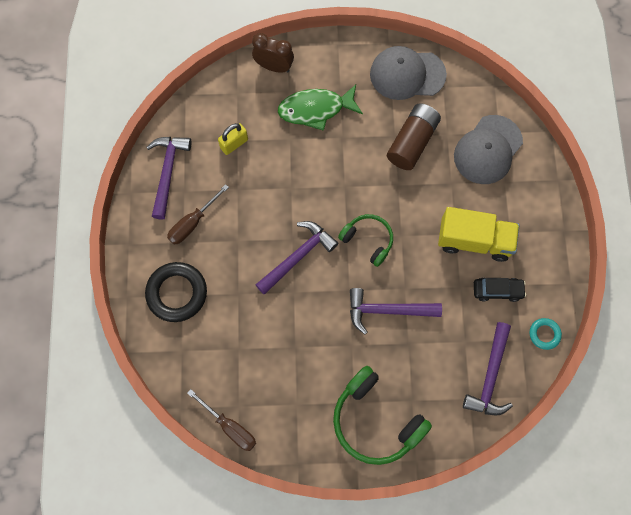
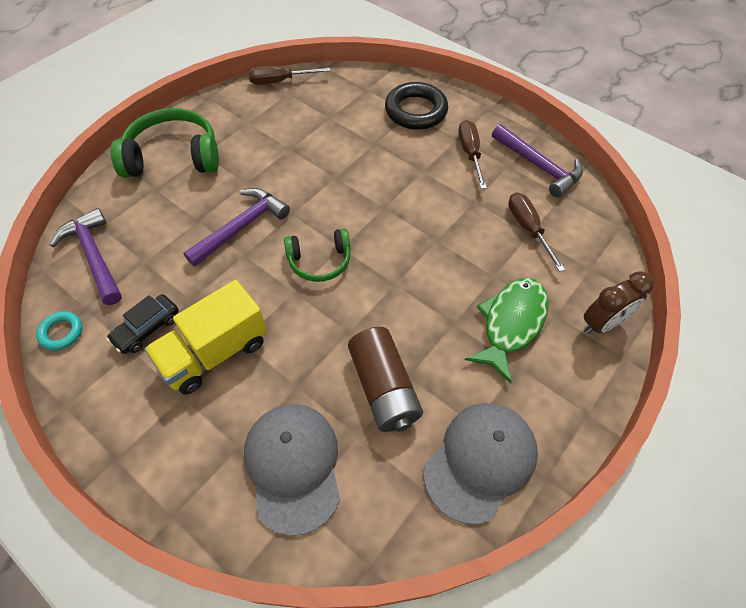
camera: 130 degrees right, 15 degrees down
(234, 144) = (528, 229): yellow padlock -> brown screwdriver
(298, 256) = (363, 200): purple hammer -> none

